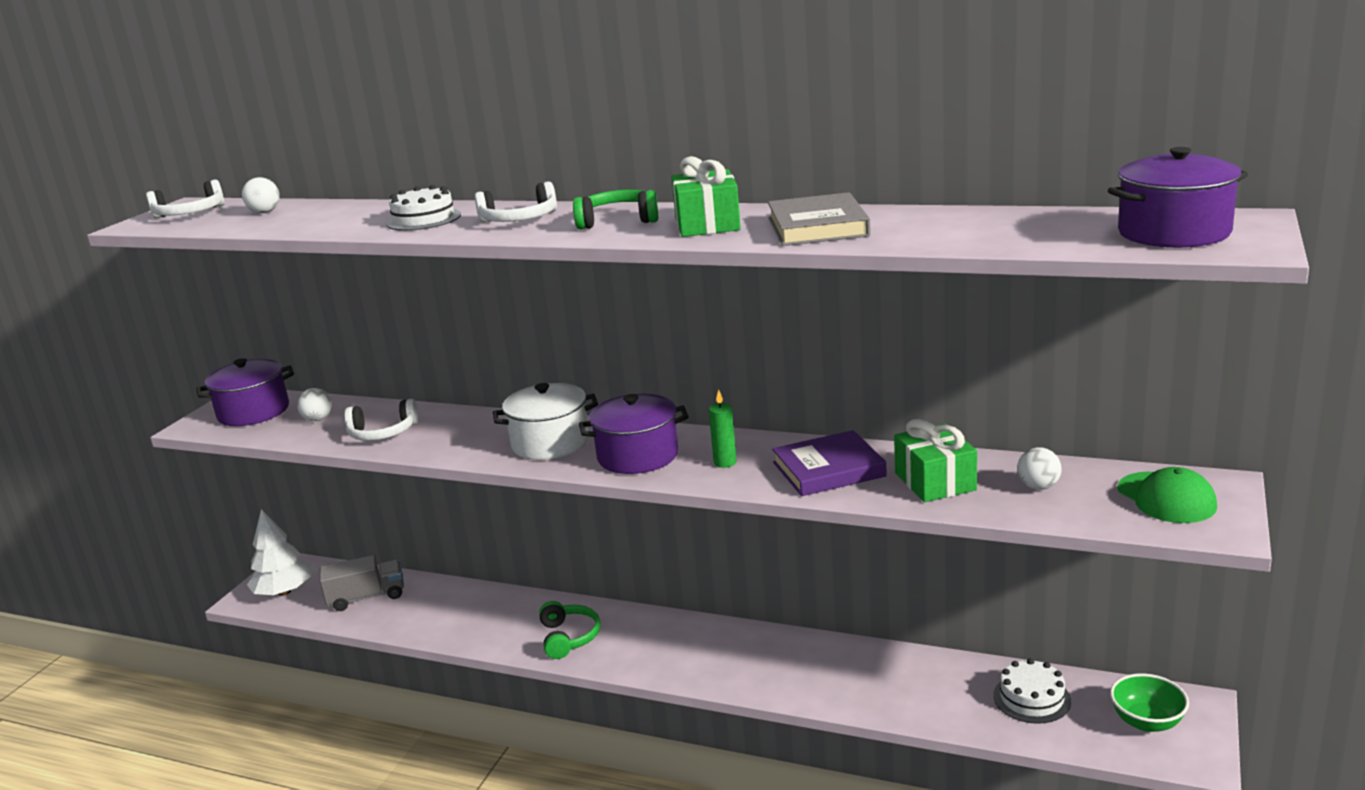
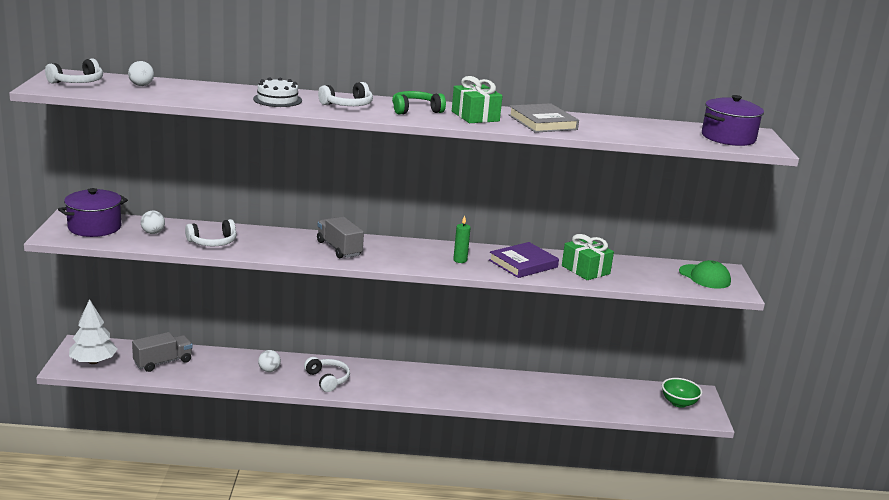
camera: 25 degrees left, 0 degrees up
(550, 443) = (339, 249): white pot -> grey truck
(569, 637) = (327, 379): green headphones -> white headphones
(638, 456) = (403, 256): purple pot -> none
(1031, 698) = (617, 395): white cake -> none
(1038, 487) = (640, 272): white ball -> white ball (269, 370)

